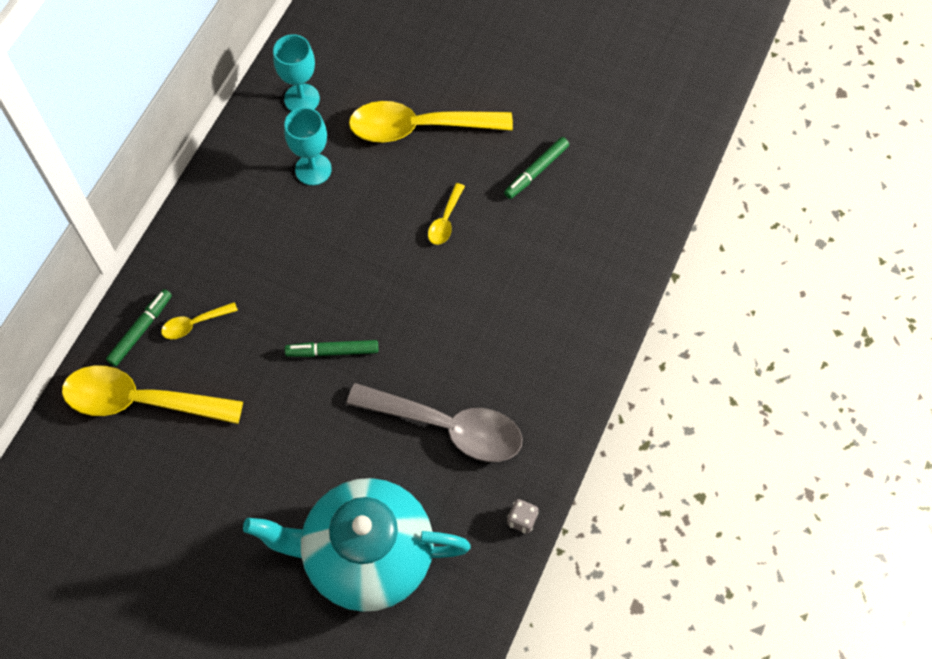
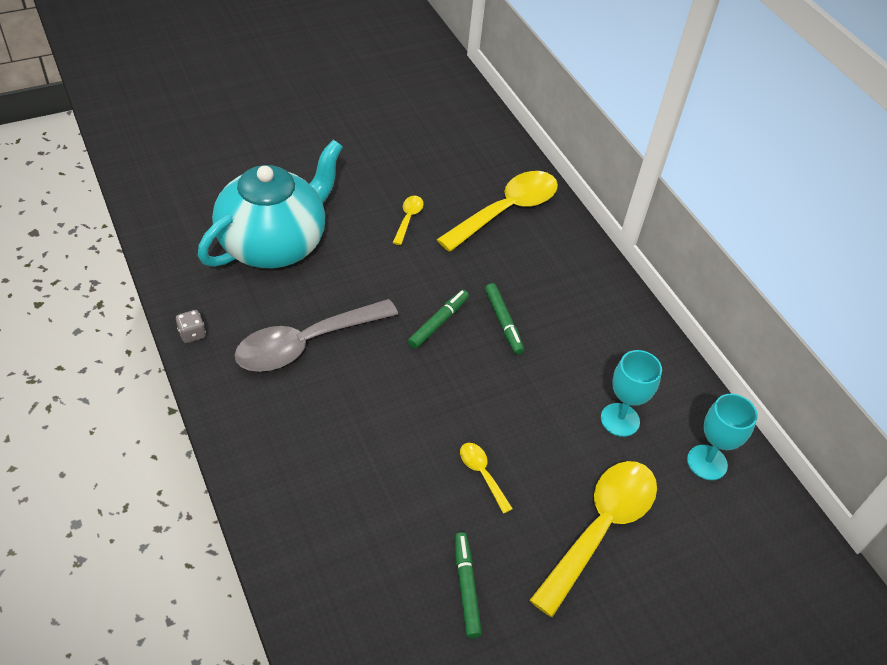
camera: 125 degrees right, 15 degrees down
(140, 330) = (562, 239): green marker -> green marker (503, 322)
(194, 324) = (540, 267): yellow spoon -> yellow spoon (408, 218)

